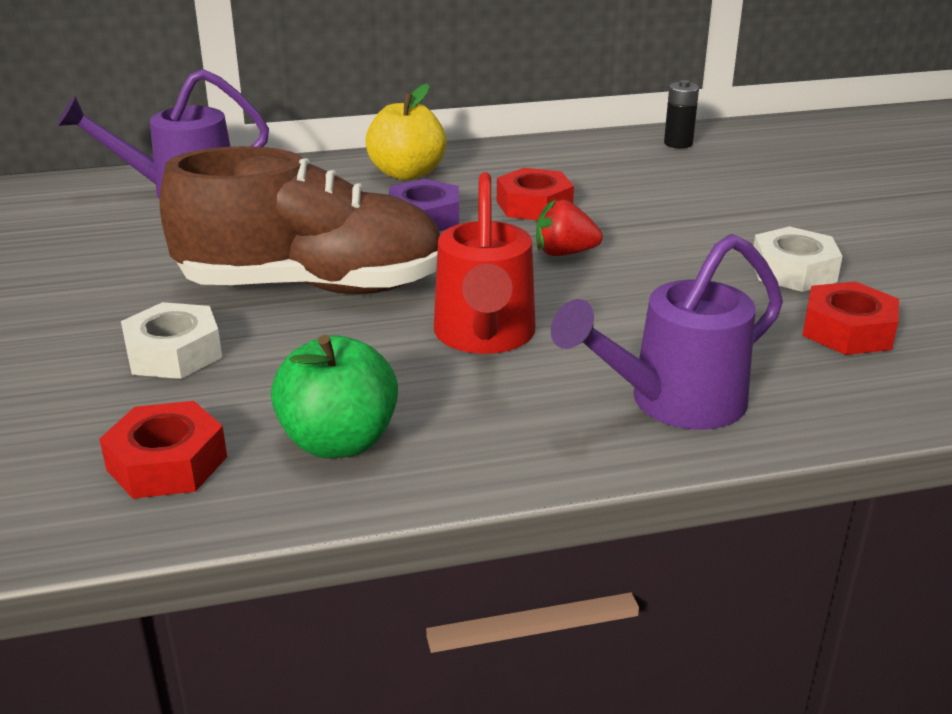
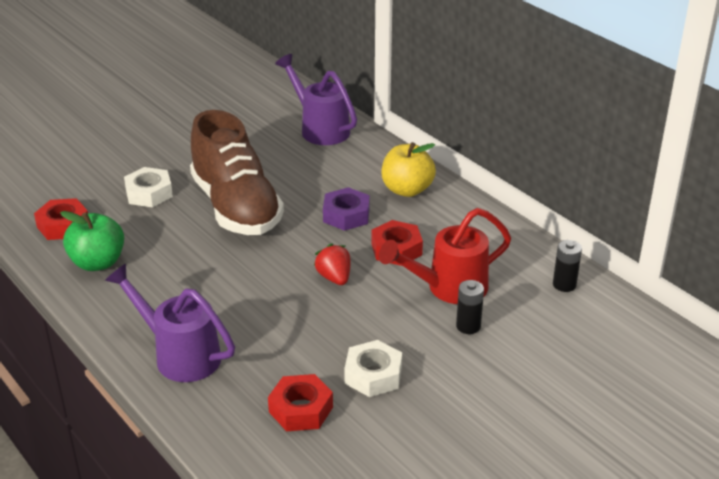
camera: 65 degrees right, 5 degrees up
(484, 336) = (215, 276): red watering can -> red watering can (449, 288)
(724, 201) = (468, 326): none -> black battery

